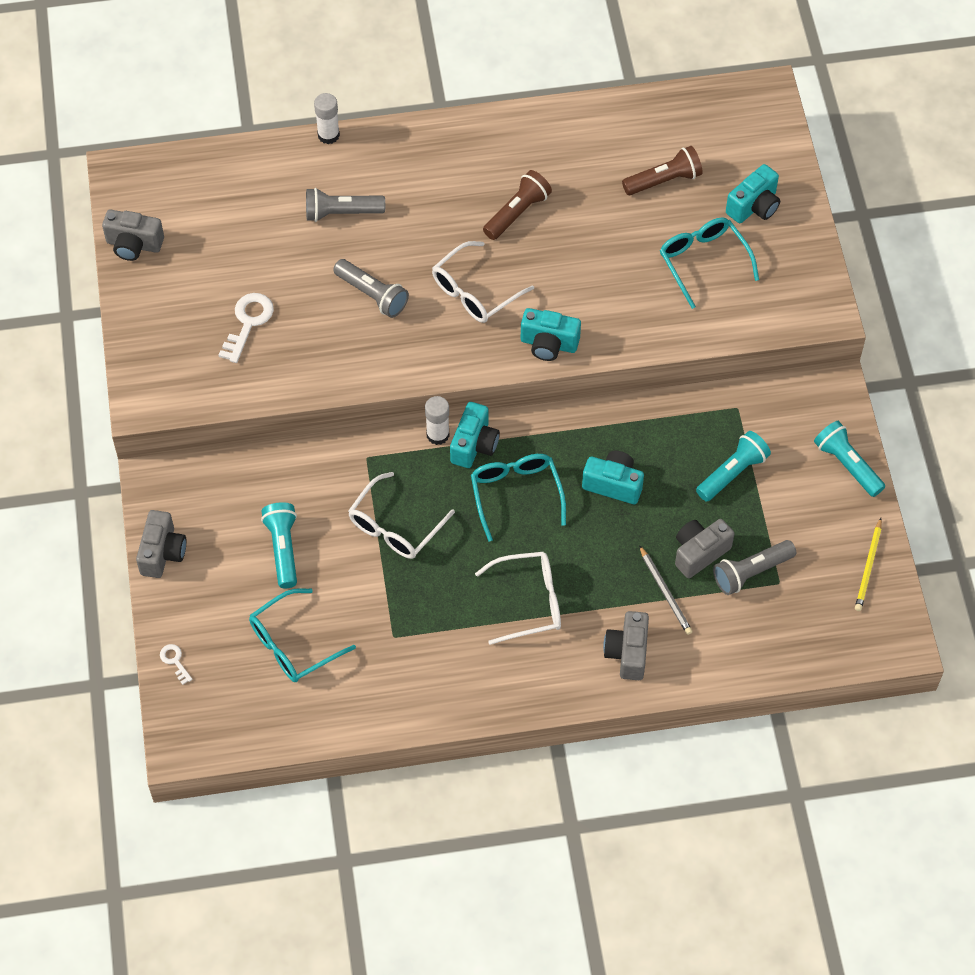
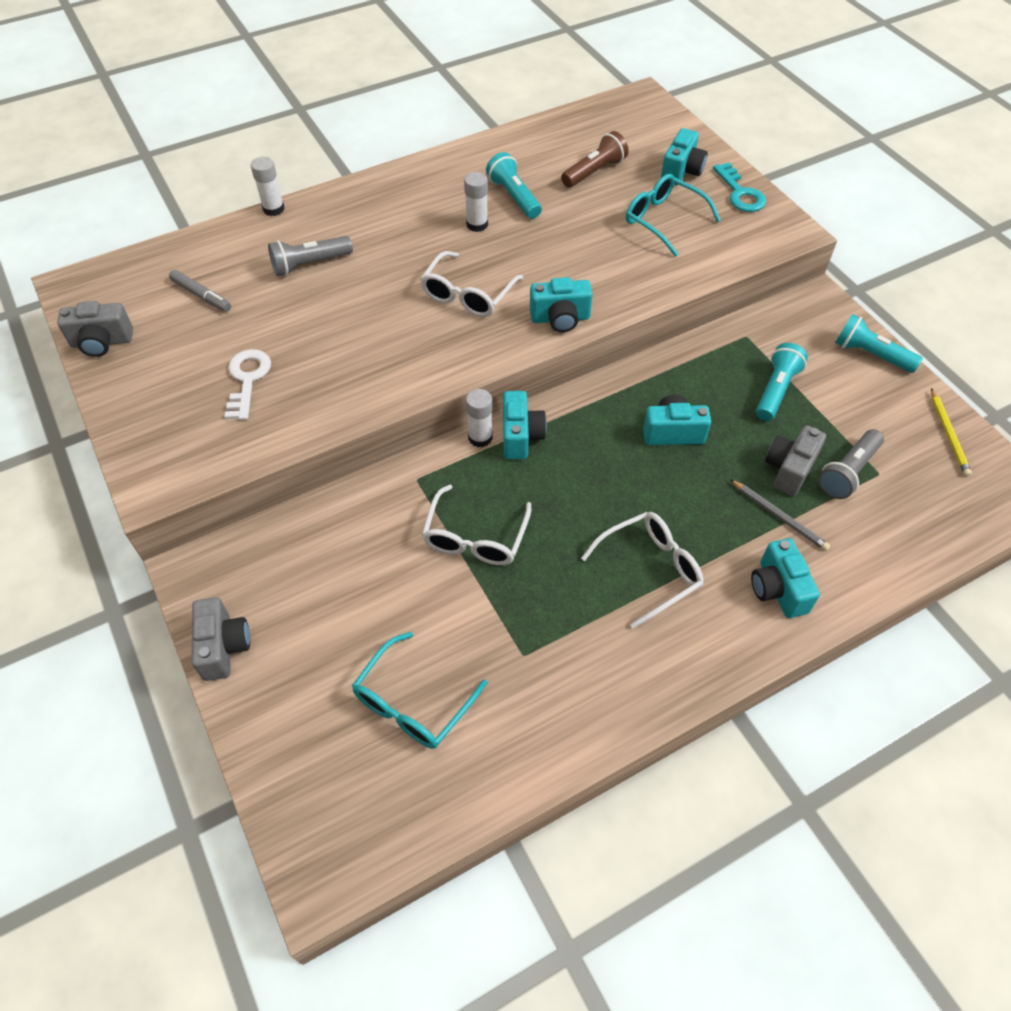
camera: 20 degrees left, 5 degrees down
(175, 661) = (277, 772): white key -> none
(233, 219) = (201, 295): none -> grey marker
(283, 549) = (362, 599): turquoise flashlight -> turquoise flashlight (514, 197)
(372, 295) = (368, 322): grey flashlight -> none
(516, 494) = (584, 469): turquoise glasses -> none
(517, 212) = (477, 224): brown flashlight -> white glue stick
(627, 653) = (777, 589): grey camera -> turquoise camera
(799, 251) = (740, 193): none -> turquoise key

